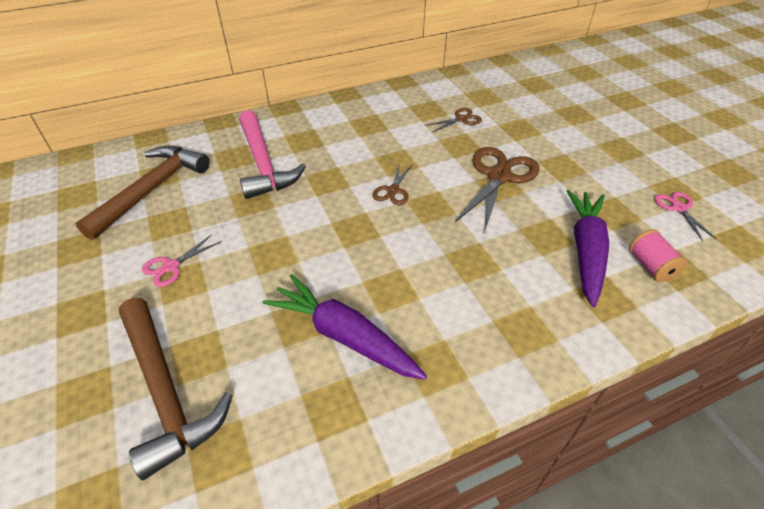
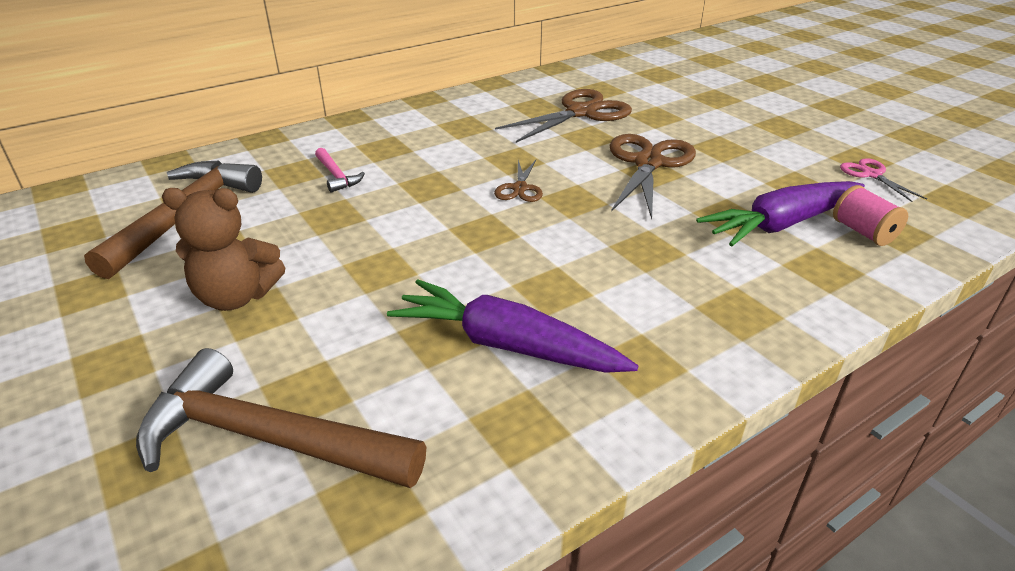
camera: 10 degrees left, 10 degrees down
(165, 390) = (268, 439): brown hammer -> brown hammer turned 150 degrees clockwise
(171, 266) = (237, 297): pink scissors -> brown teddy bear
(263, 163) = (336, 176): pink hammer -> pink hammer, size x0.46
(461, 119) = (581, 113): brown scissors -> brown scissors, size x1.95
(585, 250) = (781, 225): purple carrot -> purple carrot turned 120 degrees counterclockwise

